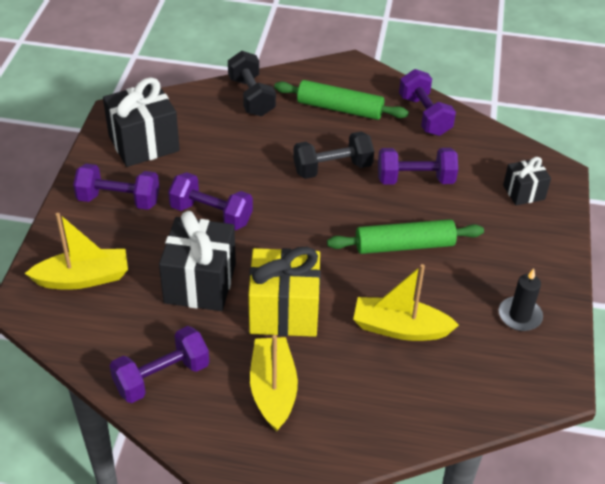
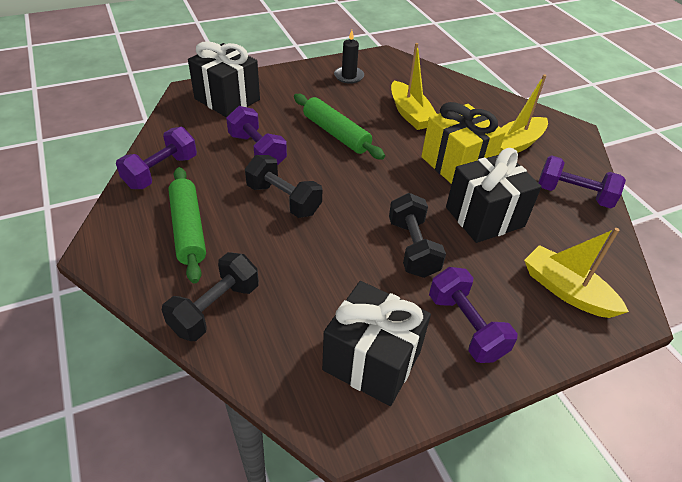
camera: 125 degrees left, 0 degrees up
(211, 215) = (413, 248): purple dumbbell -> black dumbbell
(523, 192) = (227, 99): black gift -> black gift, size x1.79

